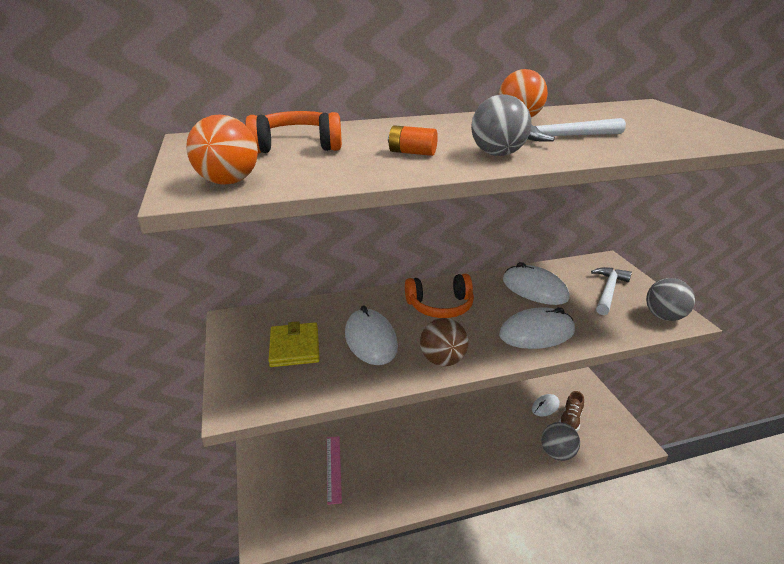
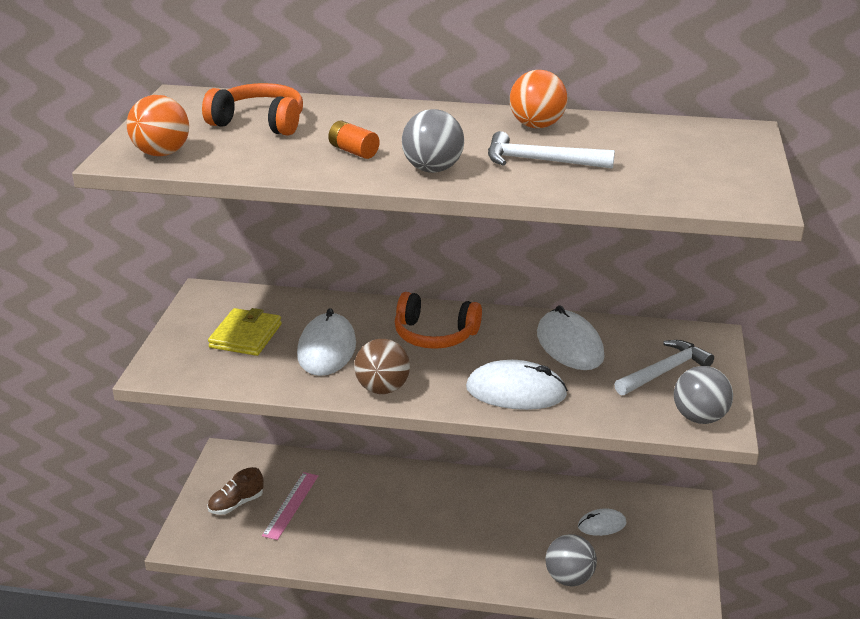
camera: 25 degrees right, 0 degrees up
(570, 420) = (621, 550): brown shoe -> brown shoe (236, 504)

